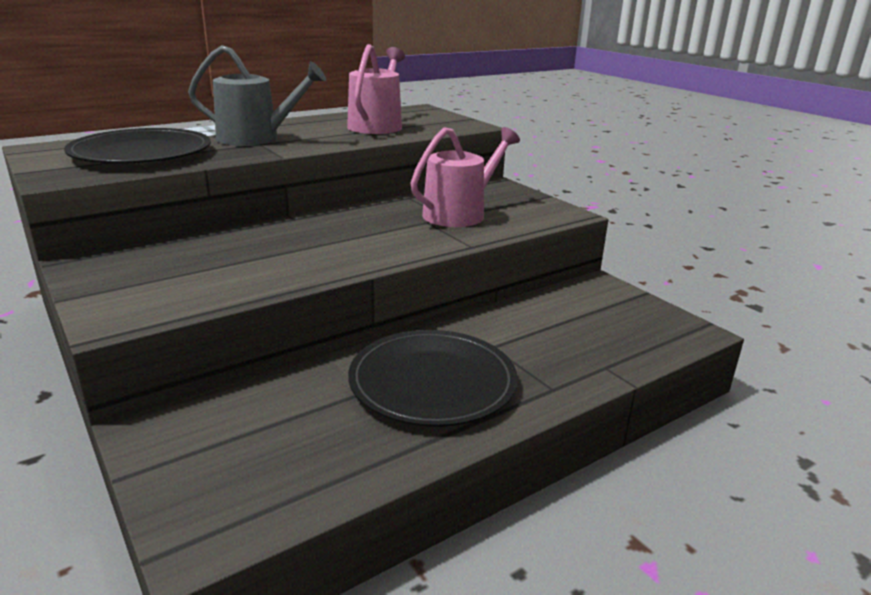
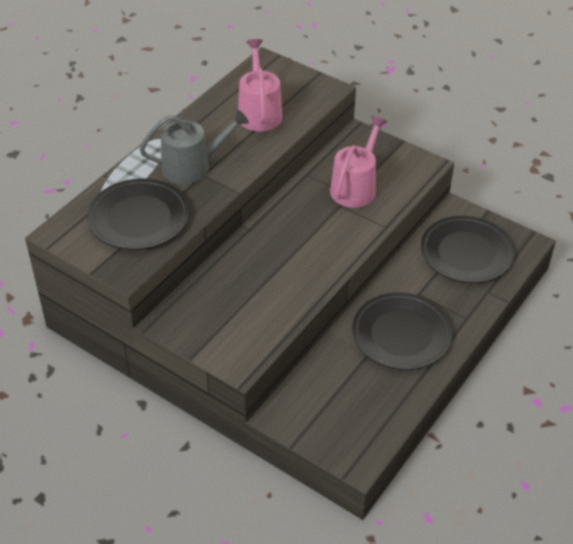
camera: 20 degrees left, 20 degrees up
(593, 322) = (466, 252): none -> black plate

